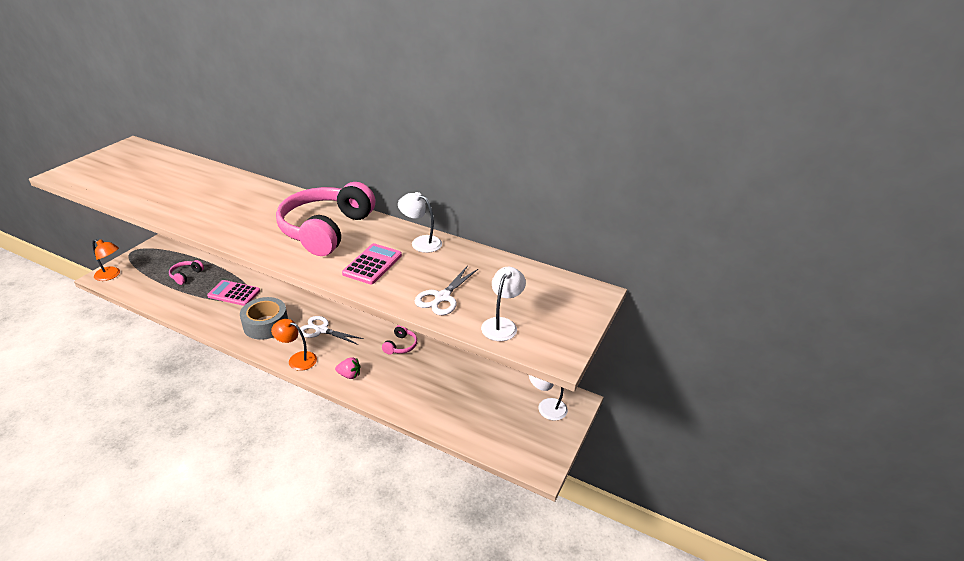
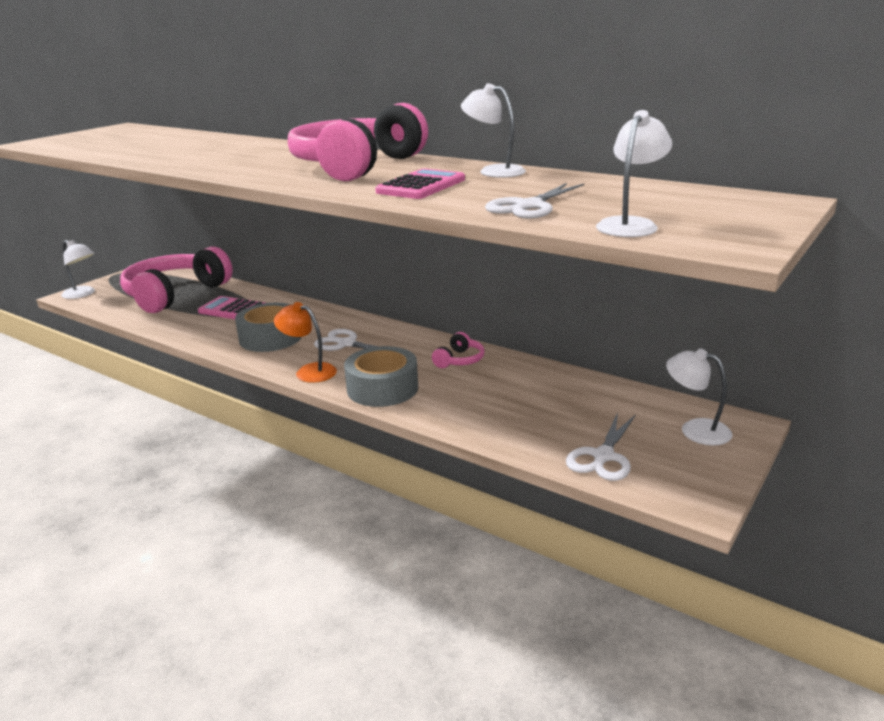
camera: 10 degrees right, 10 degrees down
(111, 275) = (82, 294): orange lamp -> white lamp
(186, 275) = (175, 294): pink headphones -> pink headphones, size x2.44
(349, 375) = (382, 388): pink strawberry -> grey tape
(489, 432) = (603, 456): none -> white scissors

